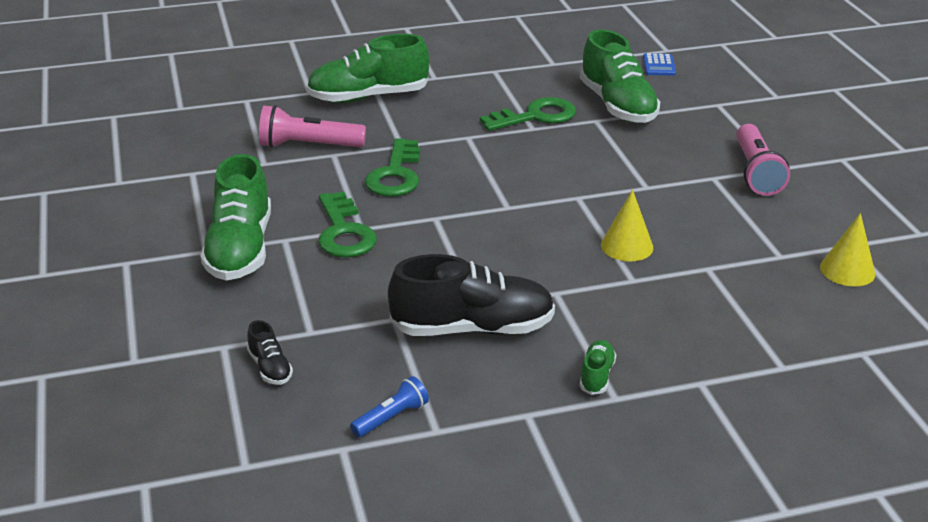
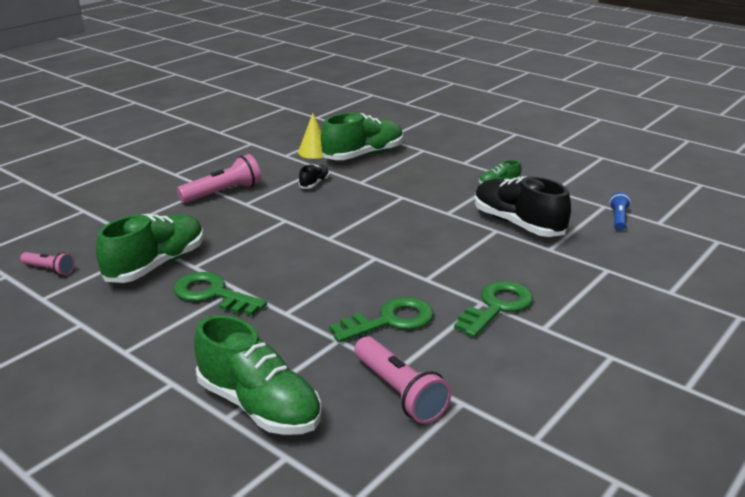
camera: 125 degrees left, 5 degrees down
(240, 249) = (584, 341): green shoe -> green shoe (363, 155)
(270, 368) = (654, 267): black shoe -> black shoe (314, 183)
(391, 418) = (618, 219): blue flashlight -> blue flashlight turned 90 degrees clockwise
(627, 246) = (368, 207): yellow cone -> none
(659, 65) = (49, 269): blue calculator -> pink flashlight

